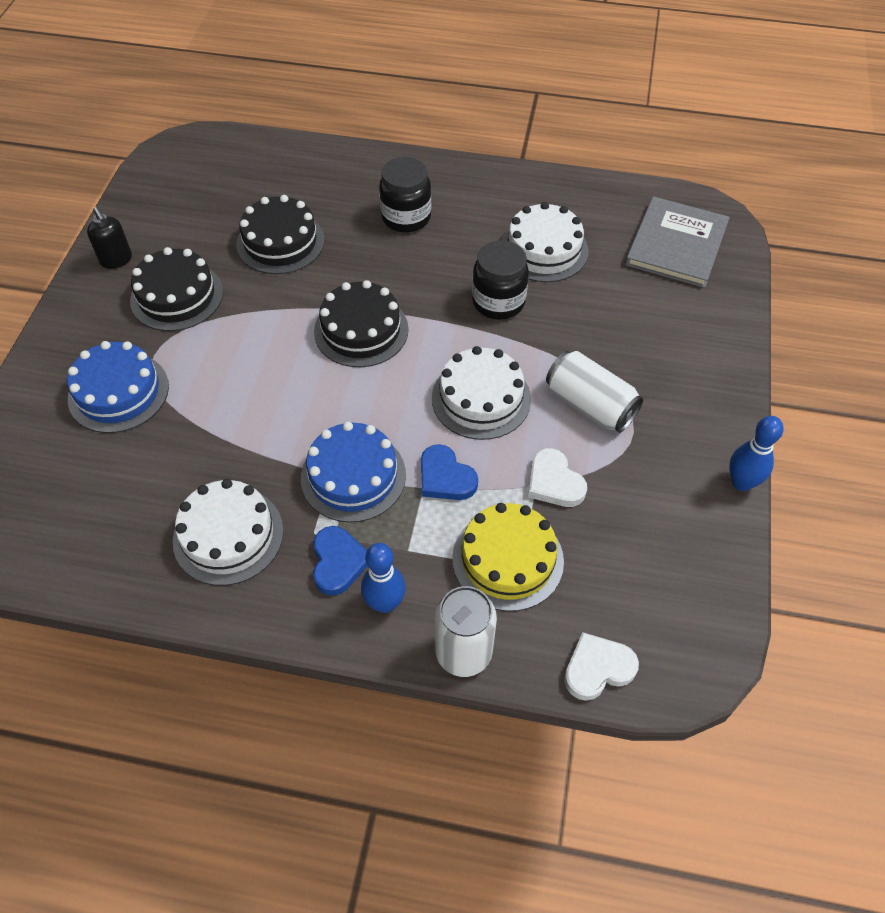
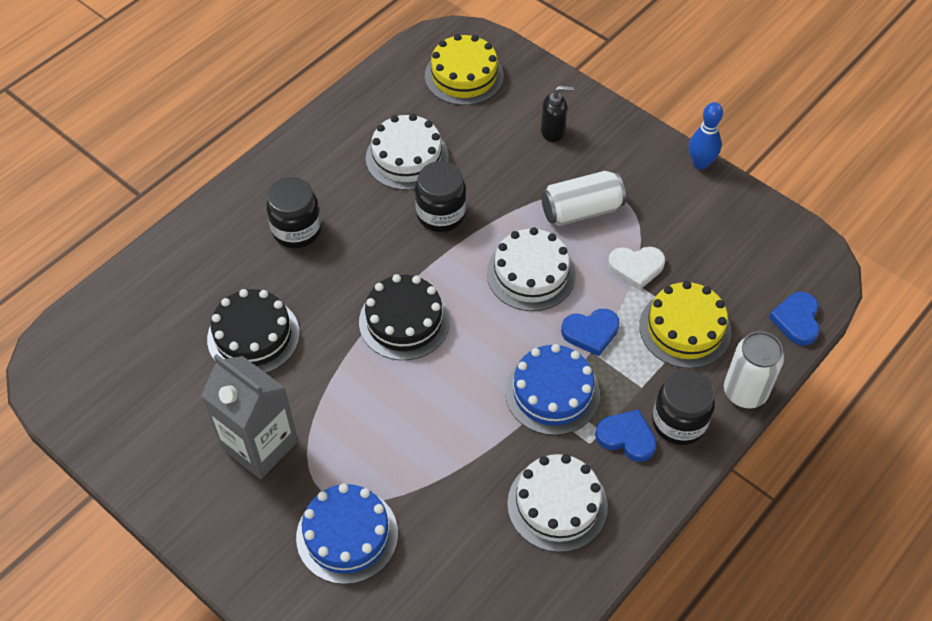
camera: 60 degrees left, 0 degrees up
(116, 260) = (171, 479): black soap dispenser -> black soap dispenser (553, 131)
(177, 296) = (260, 445): black cake -> grey carton
(385, 603) = (679, 422): blue bowling pin -> black jar
(597, 668) = (796, 320): white heart -> blue heart
(676, 245) = (464, 76): grey book -> yellow cake

